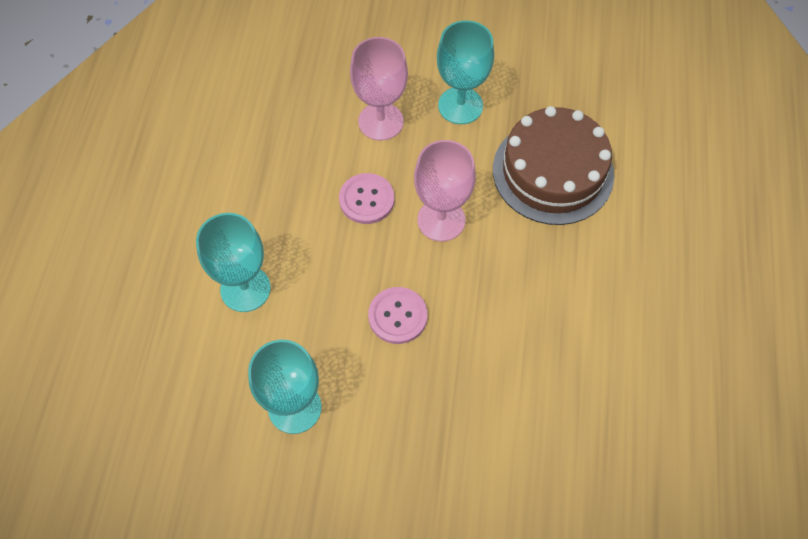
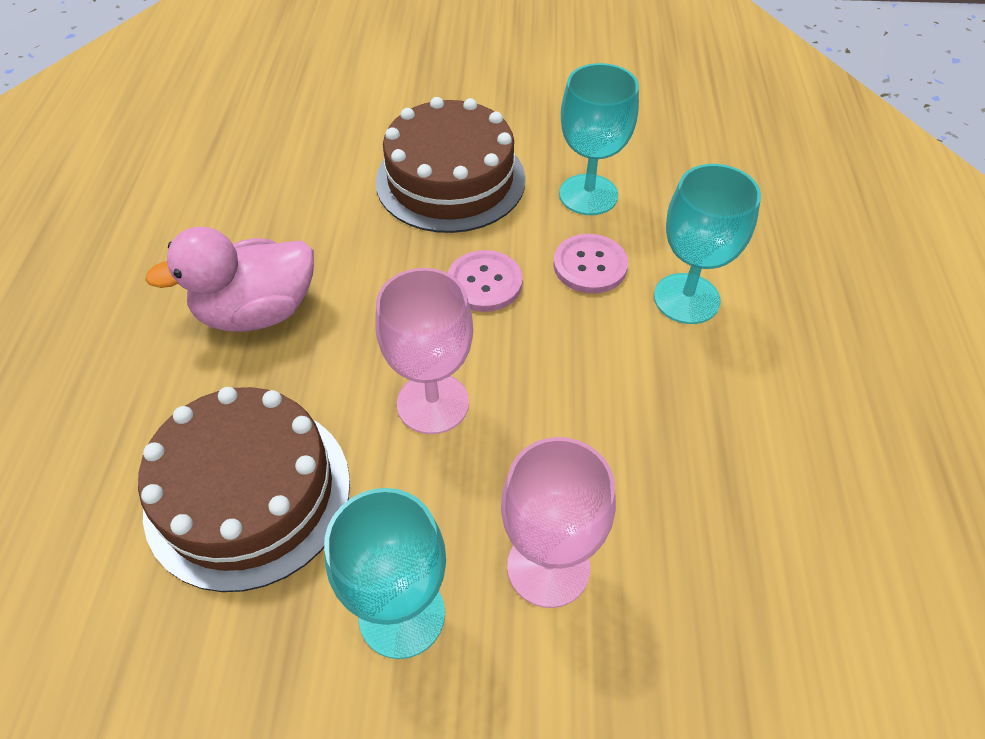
camera: 175 degrees right, 10 degrees down
(366, 199) = (549, 425): pink button -> pink button (590, 265)
(418, 438) = (450, 180): none -> brown cake
(572, 303) = (257, 312): none -> pink duck

